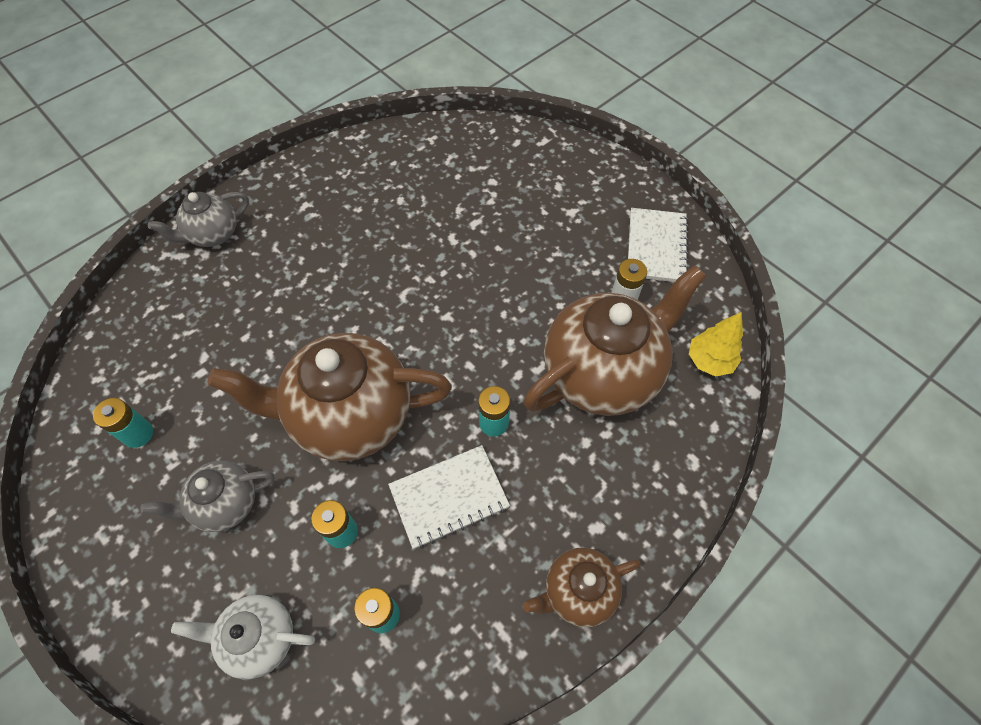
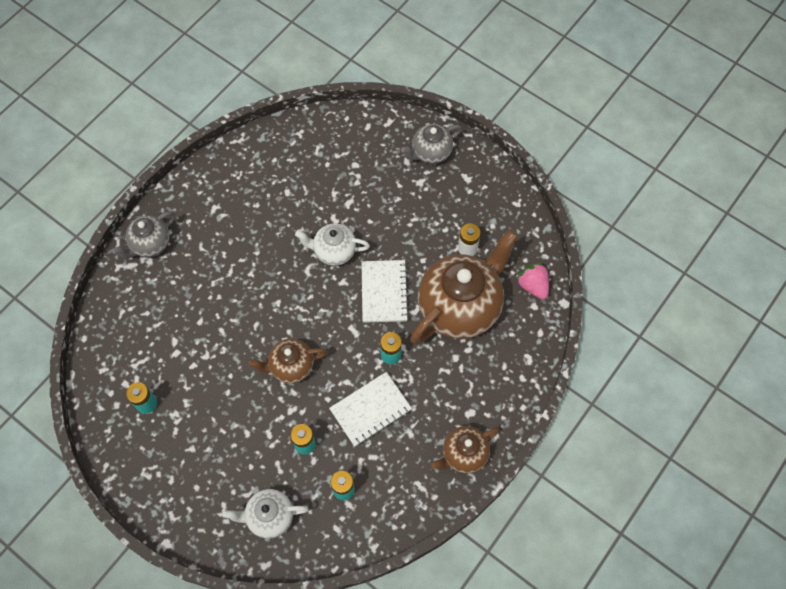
camera: 10 degrees left, 5 degrees up
(225, 504) = (222, 439): grey teapot -> grey teapot (430, 153)
(350, 416) = (291, 366): brown teapot -> brown teapot, size x0.52
(443, 277) = (334, 251): none -> white teapot
(656, 247) = (486, 202): white notebook -> white notebook (384, 292)
(709, 361) = (533, 286): yellow tree -> pink strawberry

